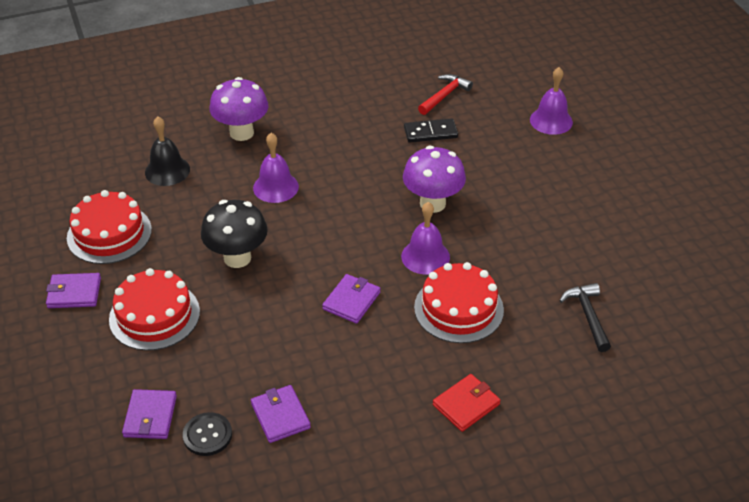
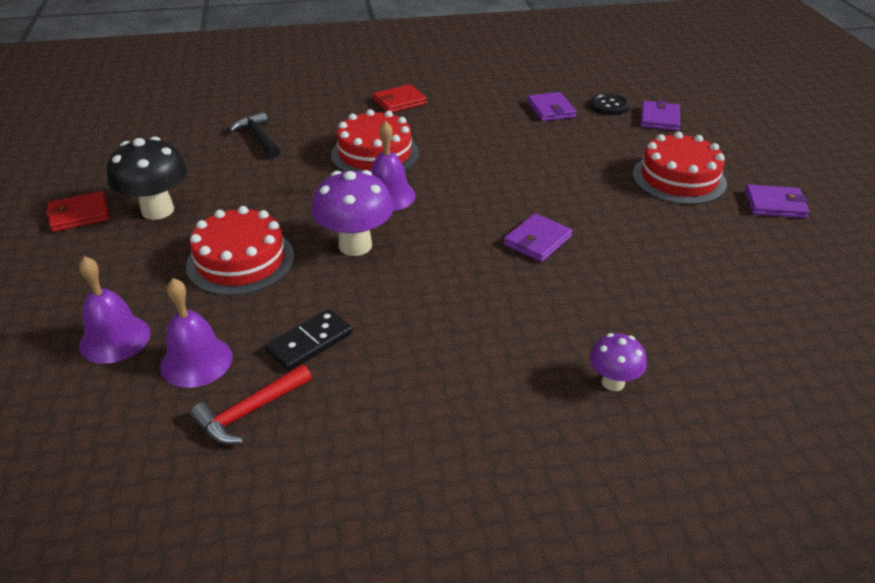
camera: 170 degrees left, 5 degrees down
(109, 234) = (765, 257): red cake -> red cake (240, 261)
(167, 170) = (718, 332): black bell -> none
(237, 258) = (599, 216): black mushroom -> black mushroom (157, 210)
(241, 133) = (613, 382): purple mushroom -> purple mushroom, size x0.57
(275, 187) = (555, 289): purple bell -> purple bell (196, 361)
(351, 301) = (477, 169): purple wallet -> purple wallet (537, 240)
(430, 132) = (310, 343): black domino -> black domino turned 45 degrees counterclockwise
(588, 316) = (259, 138): black hammer -> black hammer turned 150 degrees clockwise
(668, 203) = (79, 214): none -> red wallet

